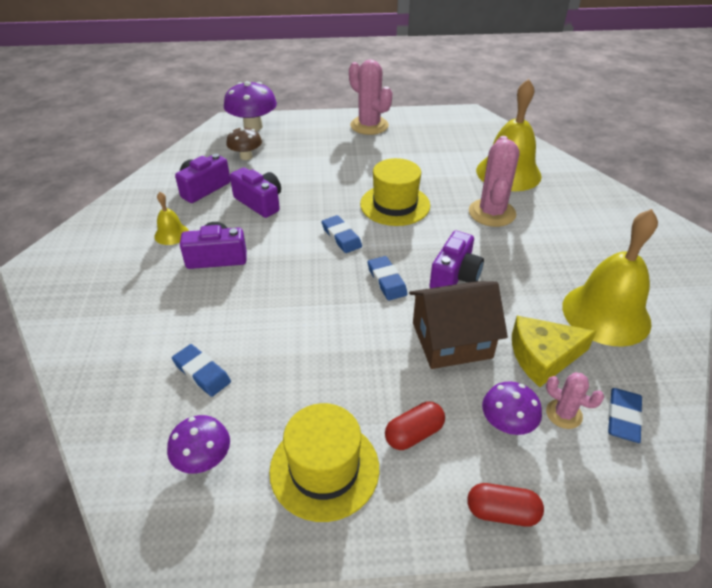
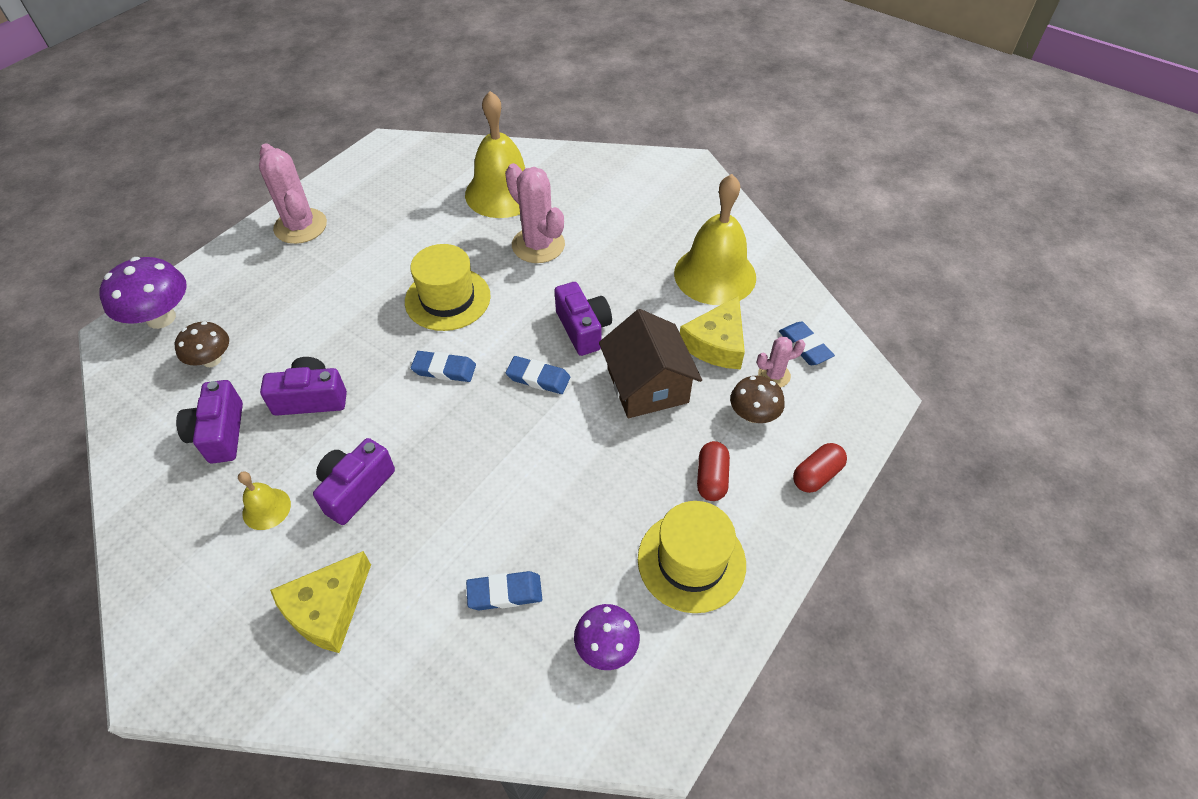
camera: 50 degrees left, 10 degrees up
(125, 299) = (327, 609): none -> yellow cheese
(369, 126) = (300, 226): pink cactus -> pink cactus turned 60 degrees clockwise
(451, 340) = (647, 385): brown house -> brown house turned 45 degrees counterclockwise
(507, 424) = (753, 415): purple mushroom -> brown mushroom

